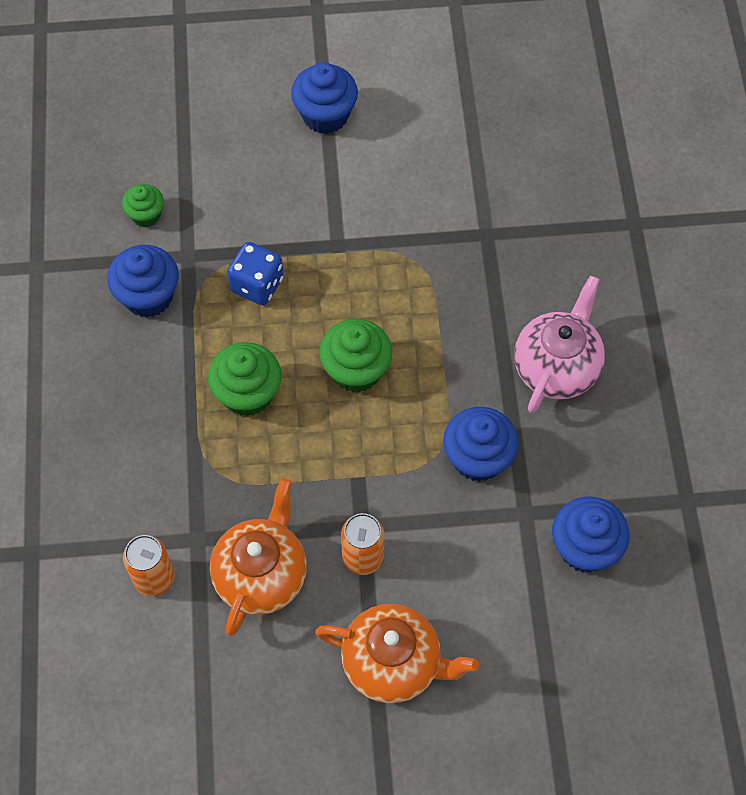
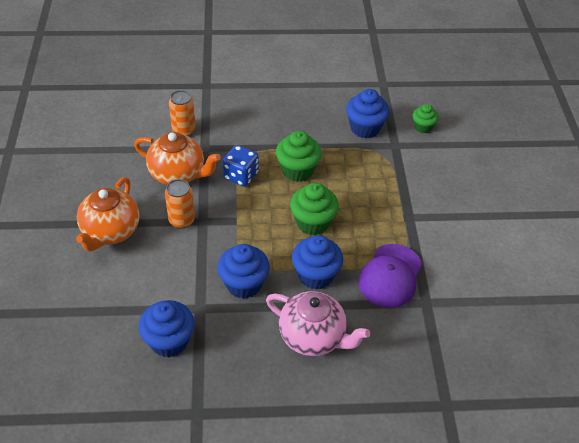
camera: 90 degrees right, 15 degrees down
(257, 285) = (375, 176): blue dice -> blue dice (241, 176)
(325, 115) = (516, 214): blue cupcake -> blue cupcake (315, 275)
(447, 273) = (390, 276): none -> purple cap

